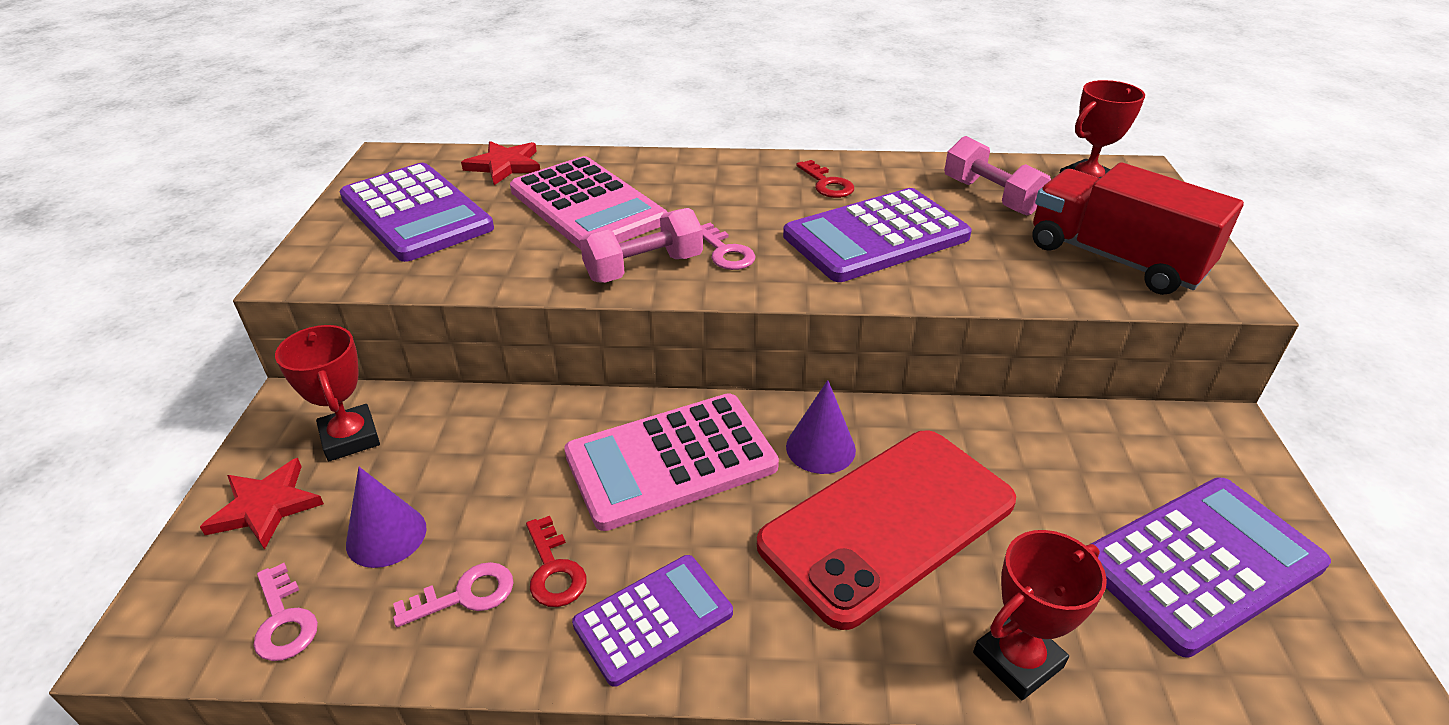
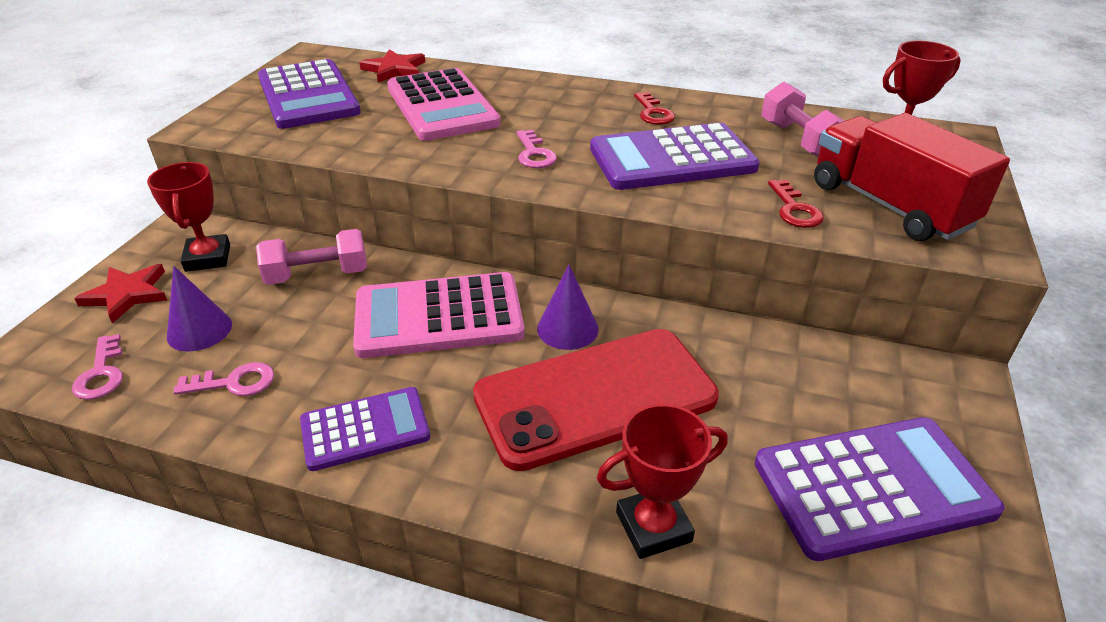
camera: 15 degrees right, 0 degrees up
(553, 570) = (307, 378): red key -> red key (794, 209)
(644, 268) = (460, 157): pink dumbbell -> pink dumbbell (318, 275)

